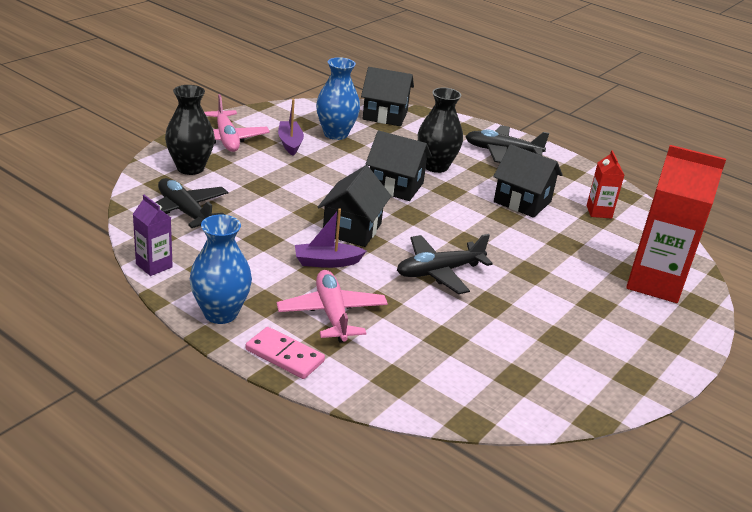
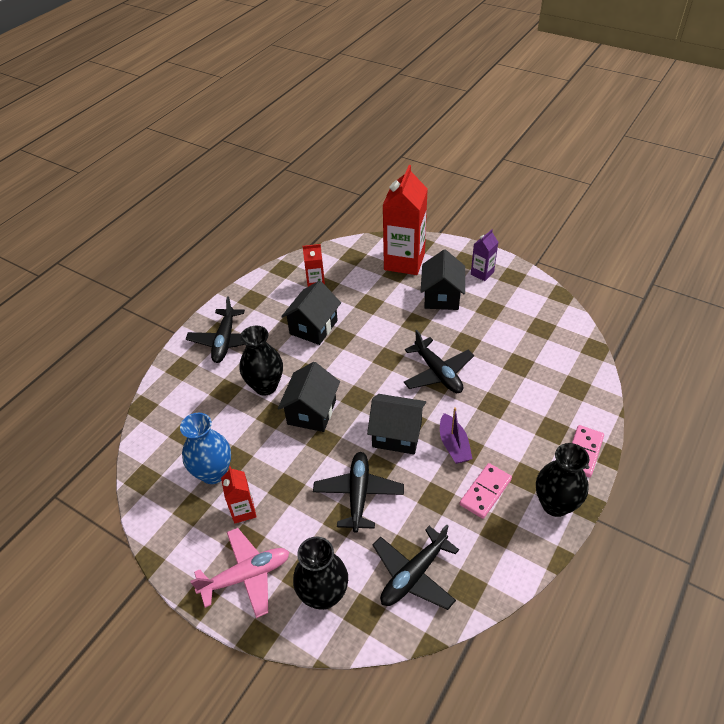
camera: 90 degrees left, 15 degrees up
(154, 266) = (513, 574): purple carton -> purple carton (482, 273)
(220, 313) = (555, 504): blue vase -> black vase
(257, 270) = (485, 492): none -> pink domino
(284, 197) = (358, 494): none -> black plane
(290, 143) = (243, 511): purple boat -> red carton
(332, 314) = (521, 431): pink plane -> none
(385, 115) = (160, 435): black house -> black house (441, 297)

